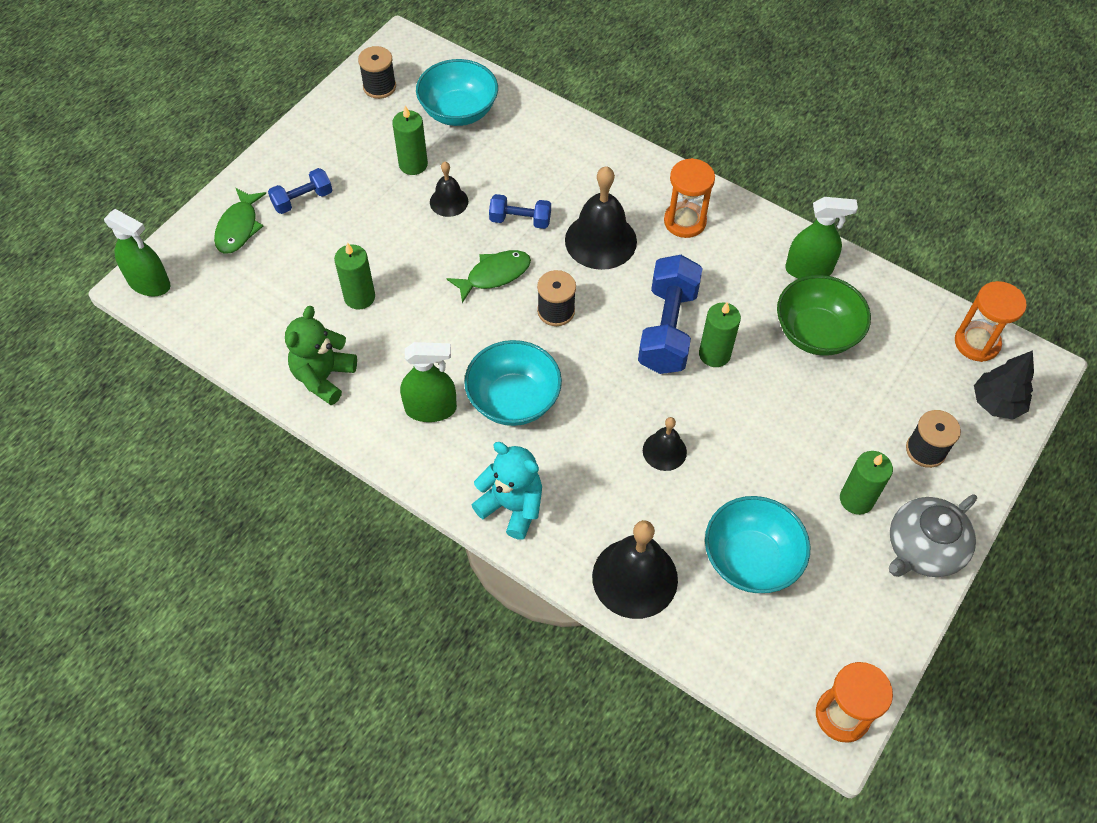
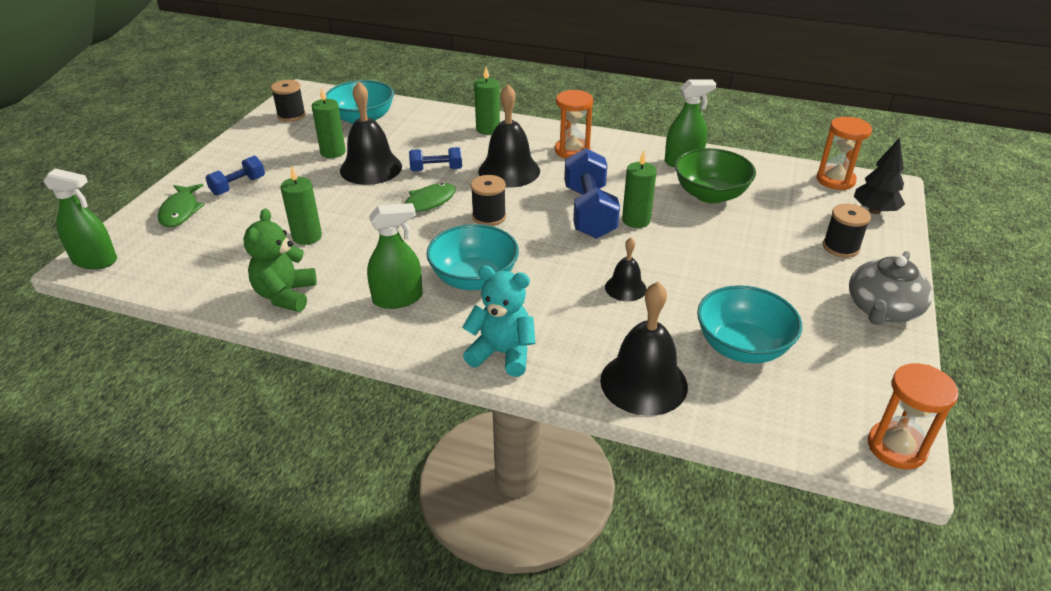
camera: 15 degrees left, 20 degrees down
(449, 201) = (371, 168): black bell -> black bell, size x1.82
(856, 499) = (806, 288): green candle -> green candle (488, 129)

